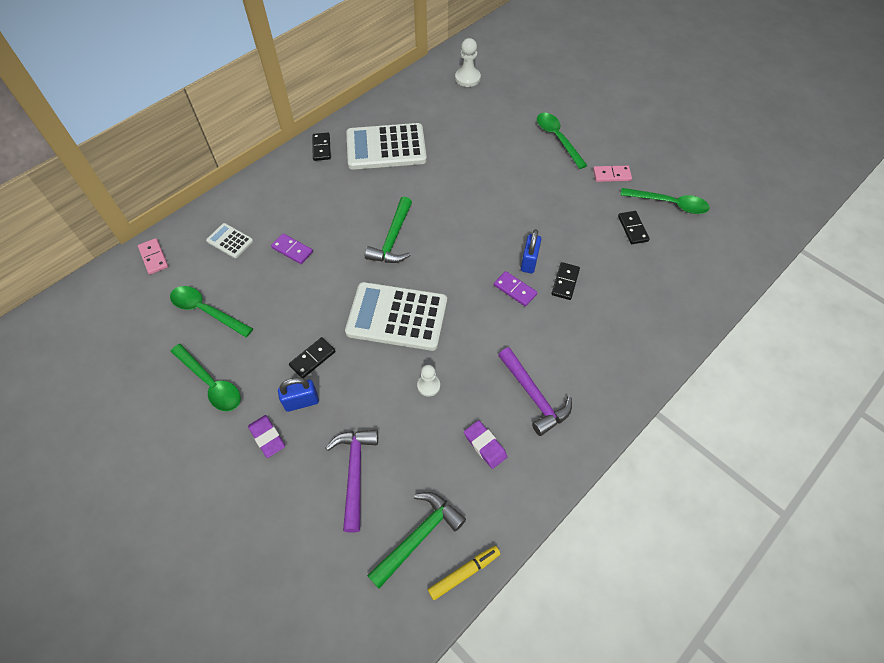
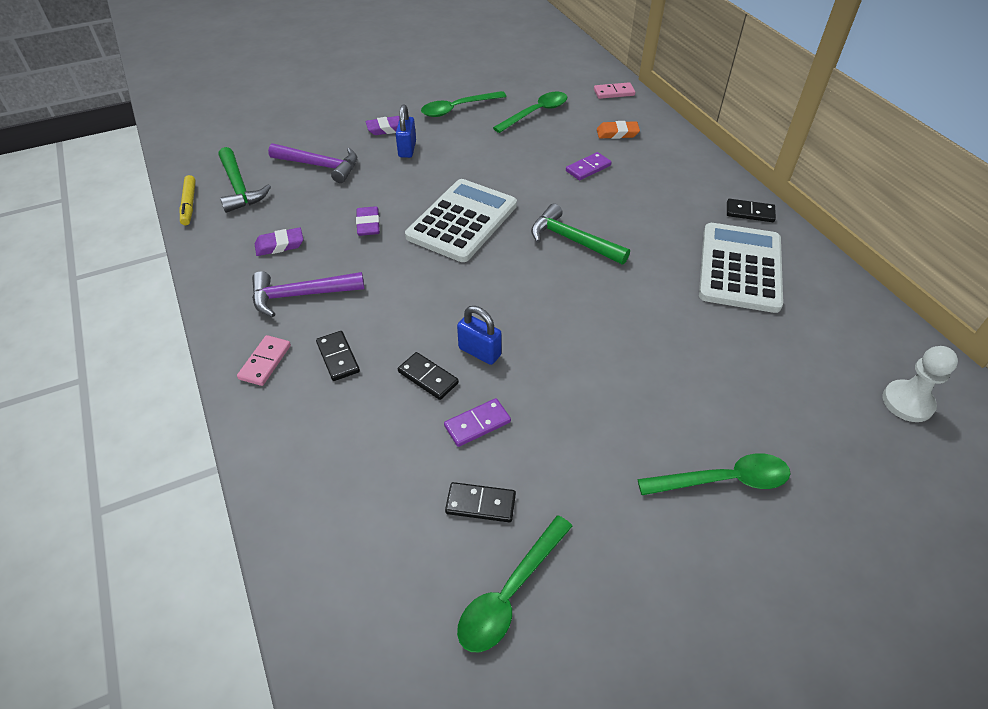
camera: 110 degrees right, 10 degrees down
(230, 241) = (617, 133): white calculator -> orange eraser
(312, 358) = (447, 161): black domino -> black domino (338, 357)
(428, 386) = (368, 224): white pawn -> purple eraser
(515, 290) = (444, 324): purple domino -> purple domino (477, 424)
(611, 175) = (610, 528): pink domino -> pink domino (265, 362)

